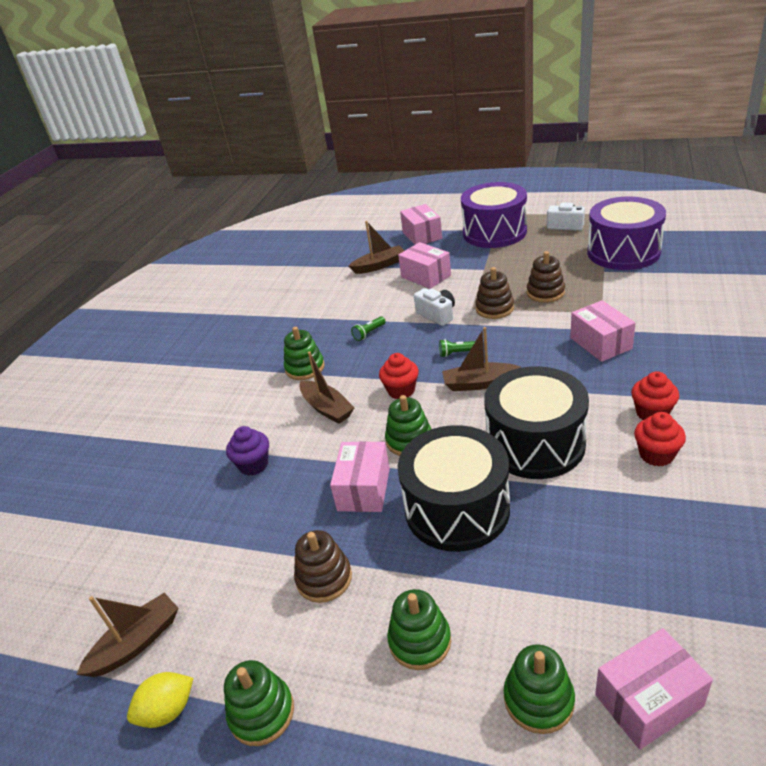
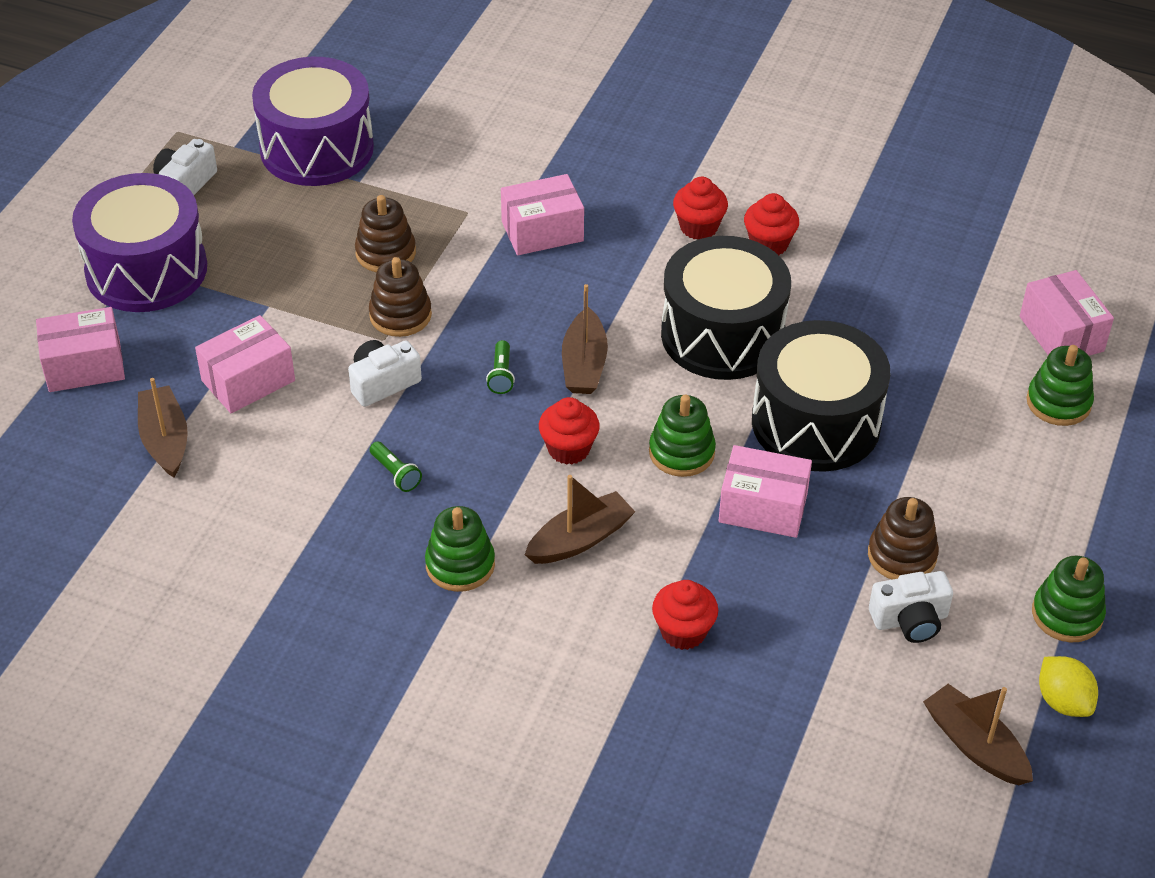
camera: 90 degrees left, 10 degrees up
(254, 465) = (683, 632): purple cupcake -> red cupcake
(259, 589) = (910, 620): none -> white camera
(420, 641) = (992, 478): green stacking toy -> none

